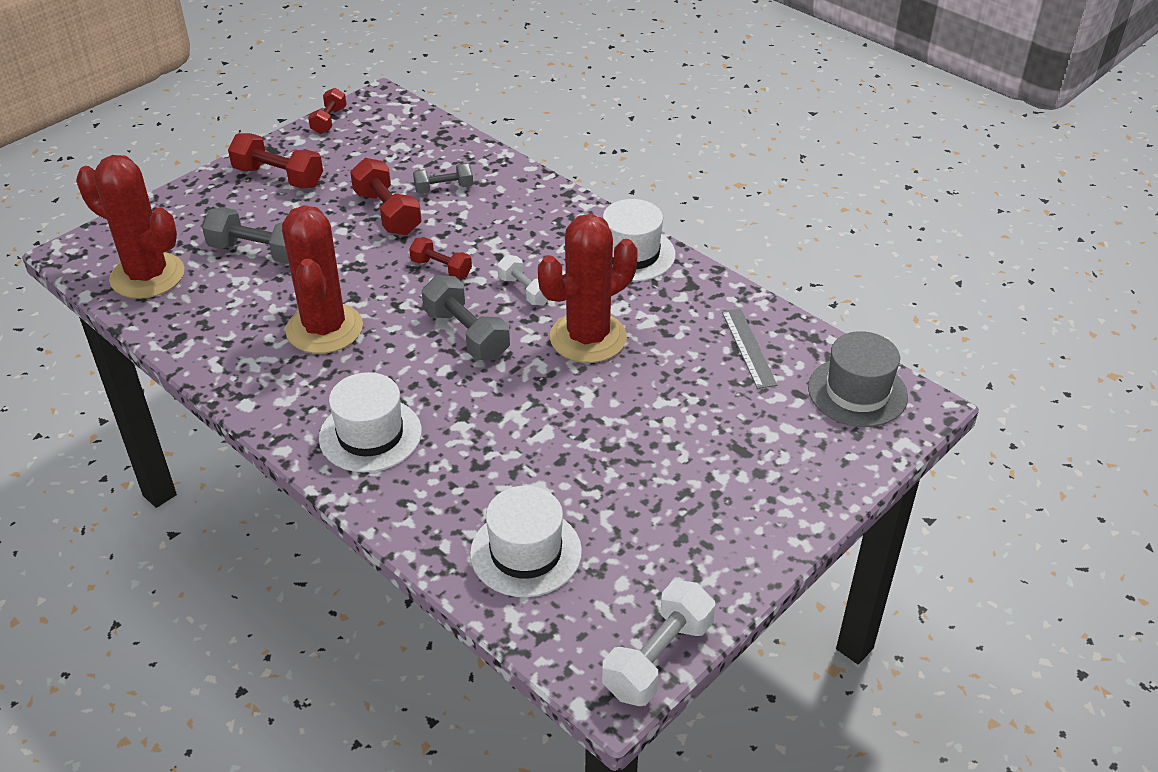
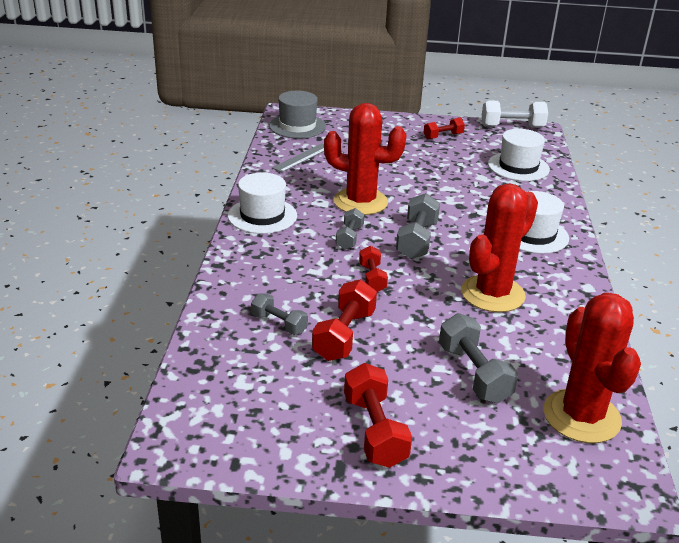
camera: 130 degrees left, 10 degrees down
(329, 121) = (247, 460): red dumbbell -> red dumbbell (443, 136)
(524, 290) = (349, 238): white dumbbell -> grey dumbbell

